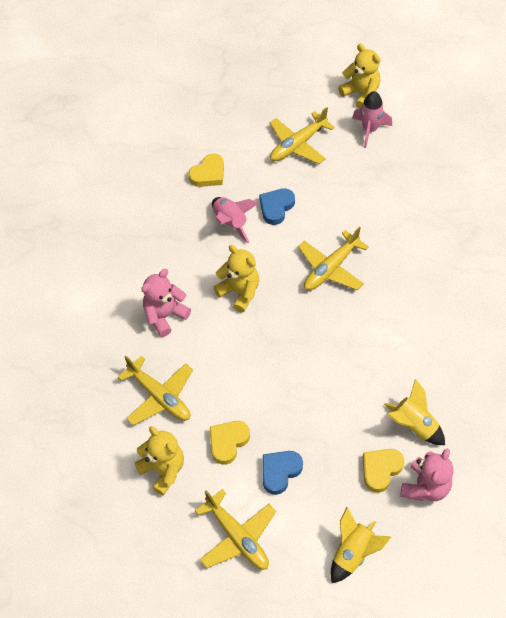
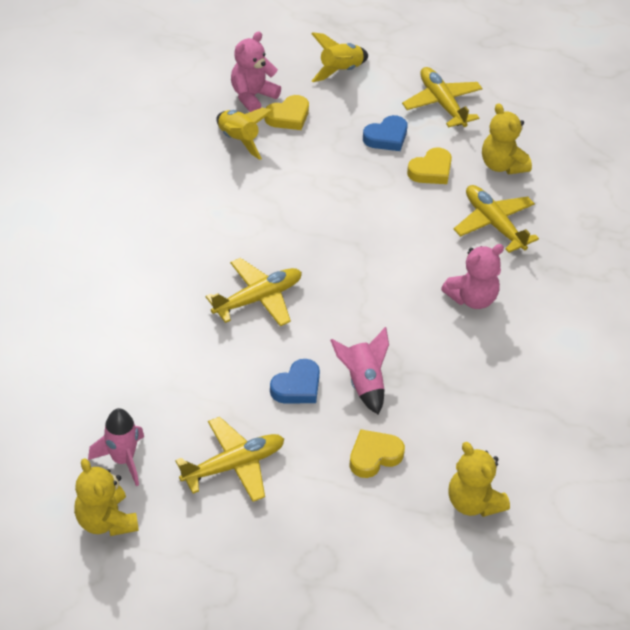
camera: 170 degrees left, 10 degrees down
(239, 292) = (377, 301): yellow teddy bear -> yellow teddy bear (473, 502)

